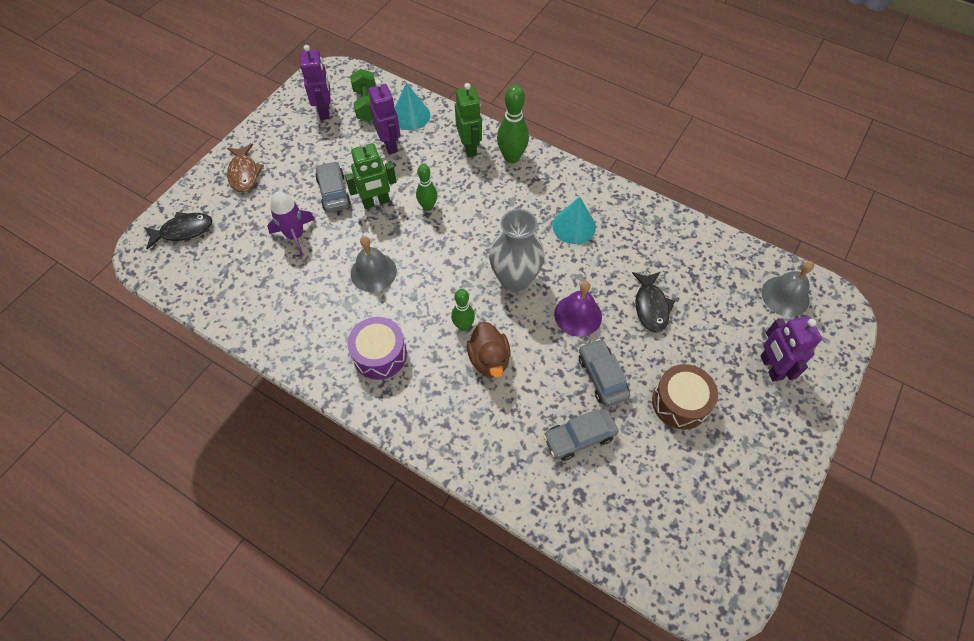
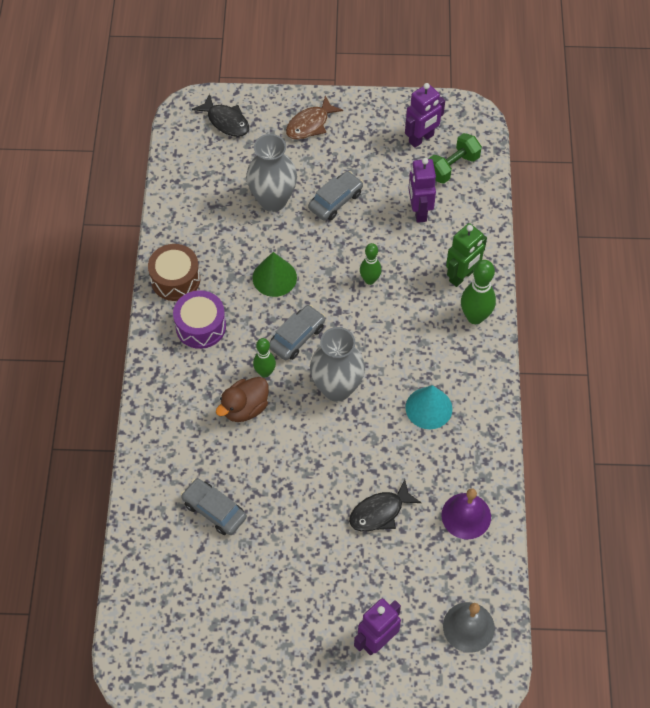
camera: 60 degrees right, 0 degrees up
(295, 236) = (273, 200): purple rocket -> grey vase
(373, 272) = (274, 277): grey bell -> green cone
(376, 202) = (347, 238): green robot -> none
(390, 144) = (419, 211): purple robot -> purple robot turned 135 degrees clockwise
(410, 115) = (466, 208): turquoise cone -> none
(578, 315) = (332, 456): purple bell -> purple bell (466, 516)
(602, 376) = (281, 503): grey car -> grey car (297, 337)
(680, 402) = (293, 576): brown drum -> brown drum (175, 279)

